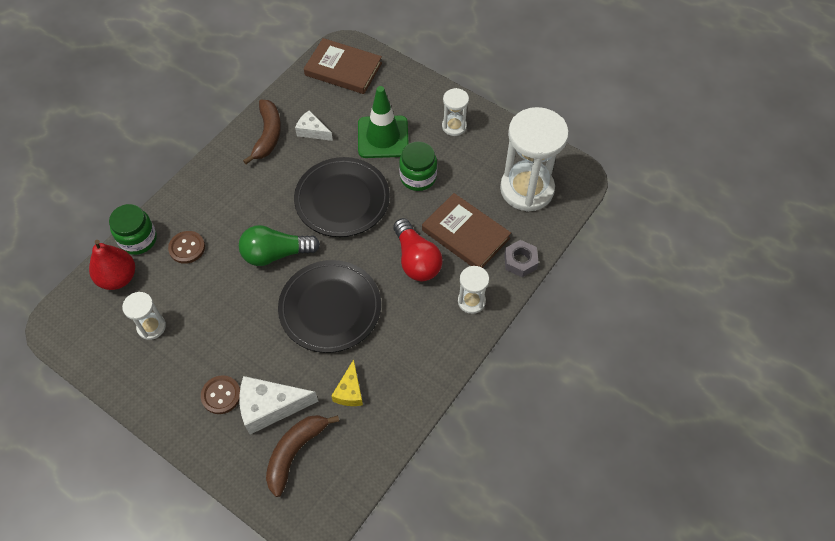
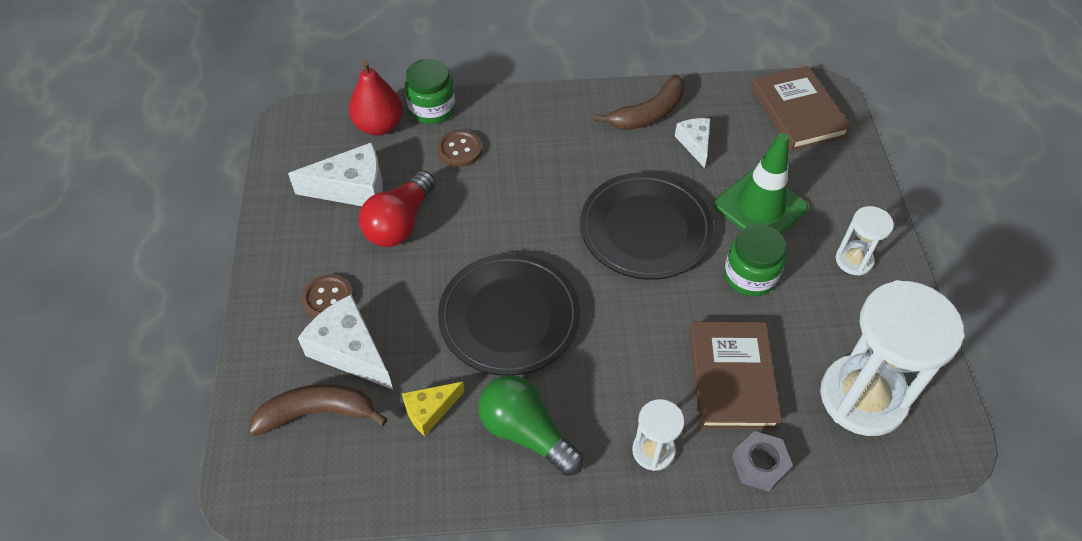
camera: 50 degrees right, 5 degrees down
(151, 327) = (352, 188): white hourglass -> white cheese
(276, 254) = (524, 222): green light bulb -> green light bulb (526, 432)
(416, 260) = (647, 353): red light bulb -> red light bulb (400, 223)

